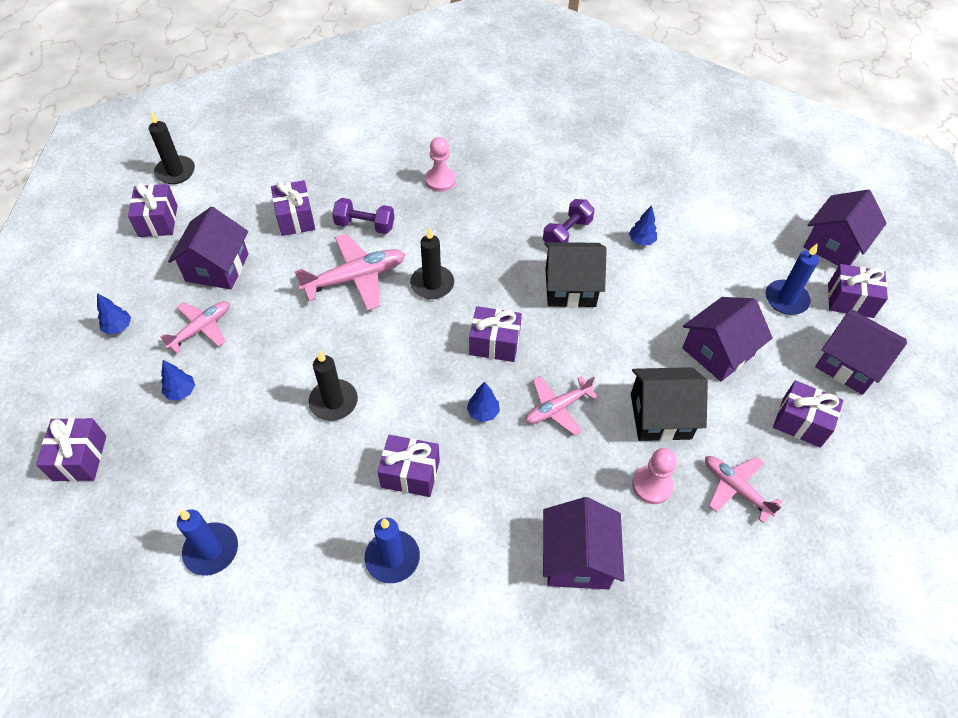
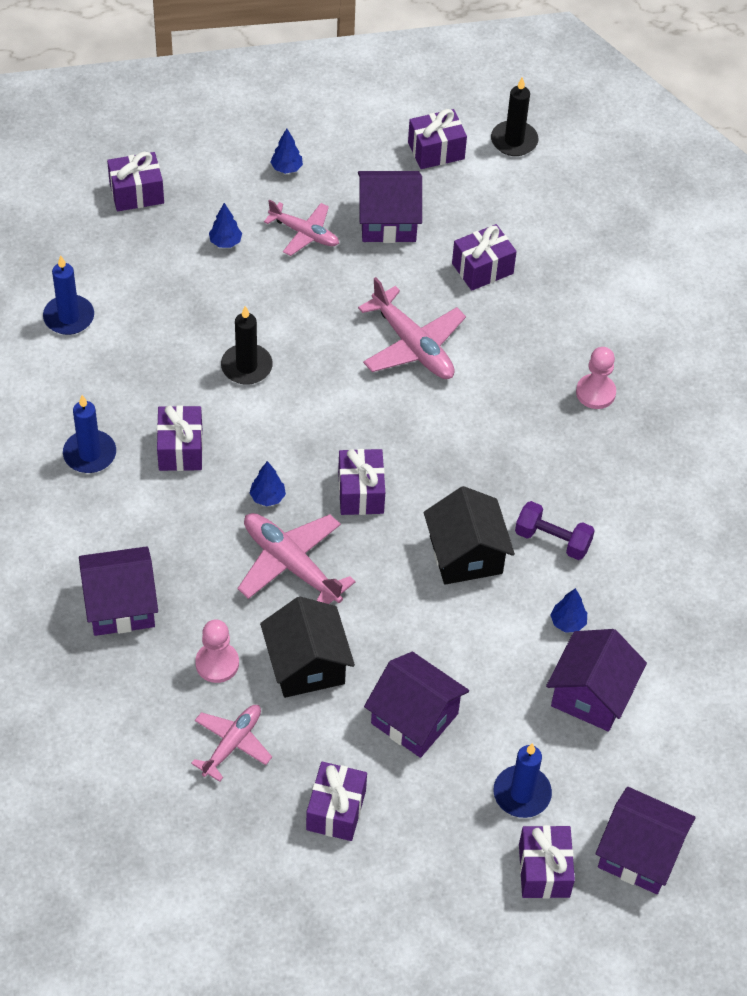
camera: 75 degrees right, 0 degrees up
(365, 225) = (494, 335): purple dumbbell -> none
(432, 284) = (427, 418): black candle -> none
(557, 408) = (291, 564): pink plane -> pink plane, size x1.53
(849, 364) = (437, 866): purple house -> purple house (591, 694)

